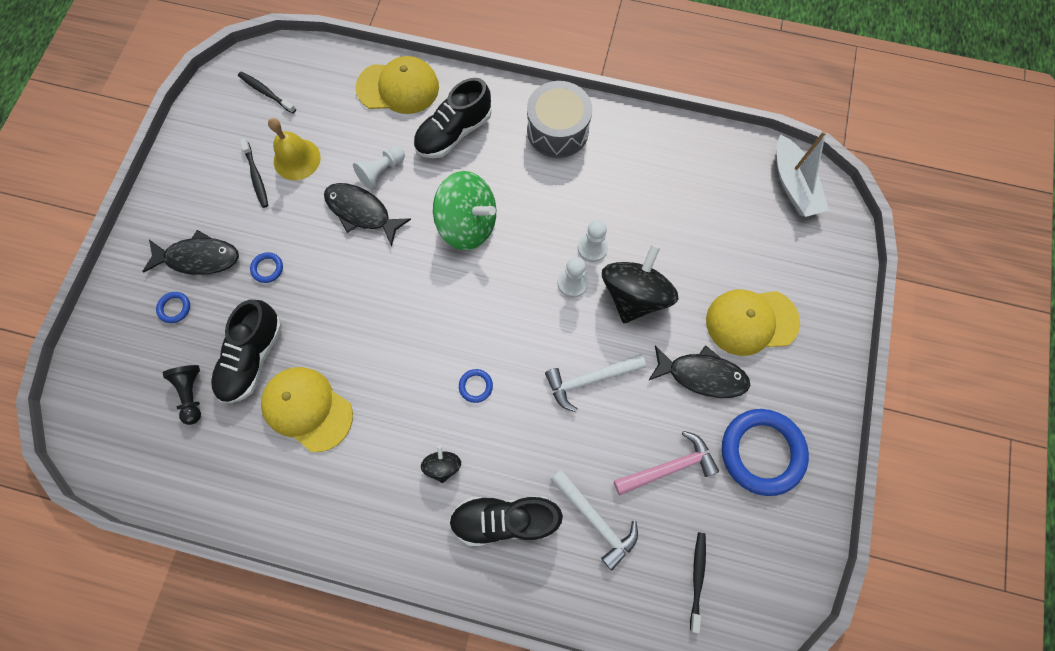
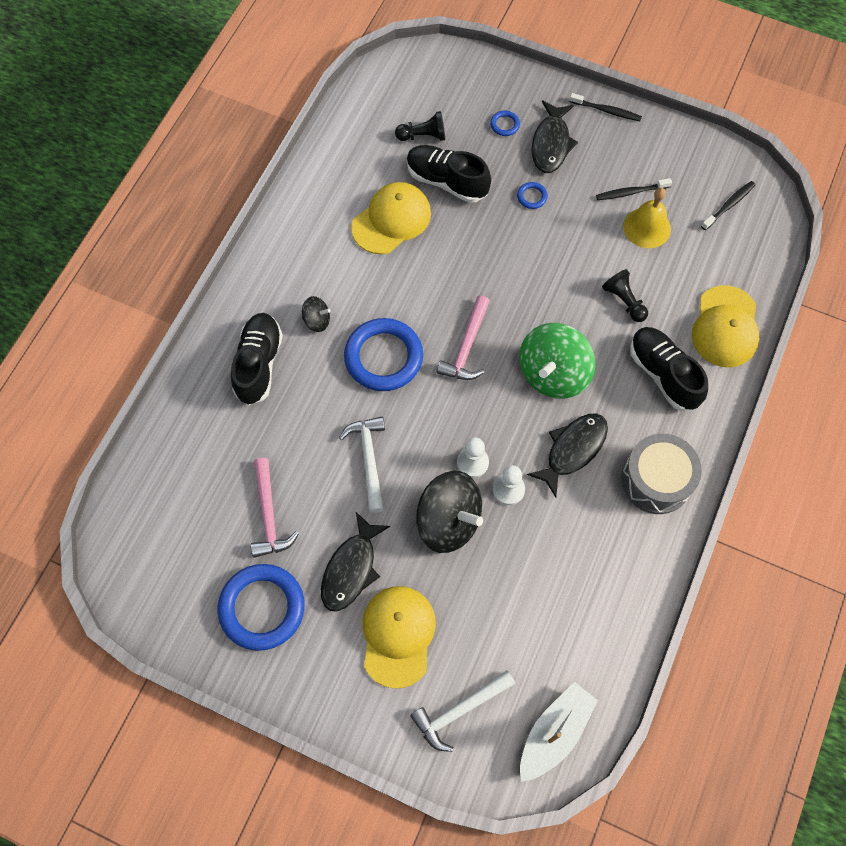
camera: 100 degrees right, 5 degrees down
(361, 212) = (580, 279): black fish -> black fish (573, 450)
(381, 171) = (624, 301): white pawn -> black pawn
(451, 306) = (467, 347): none -> pink hammer
(476, 386) = (383, 357): blue ring -> blue ring, size x2.42
(595, 520) = (238, 439): white hammer -> white hammer (459, 711)
(697, 578) = (166, 517): black toothbrush -> black toothbrush (606, 111)
(793, 185) = (554, 733): white boat -> white boat turned 135 degrees clockwise

